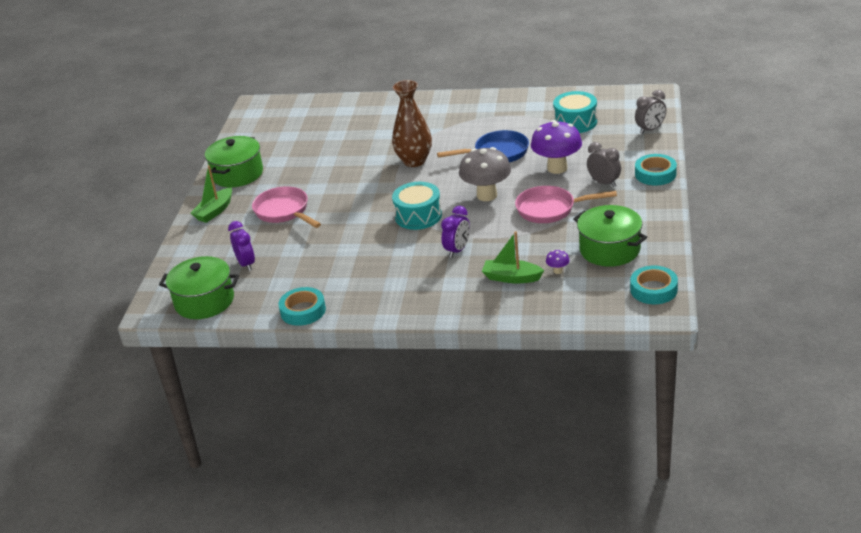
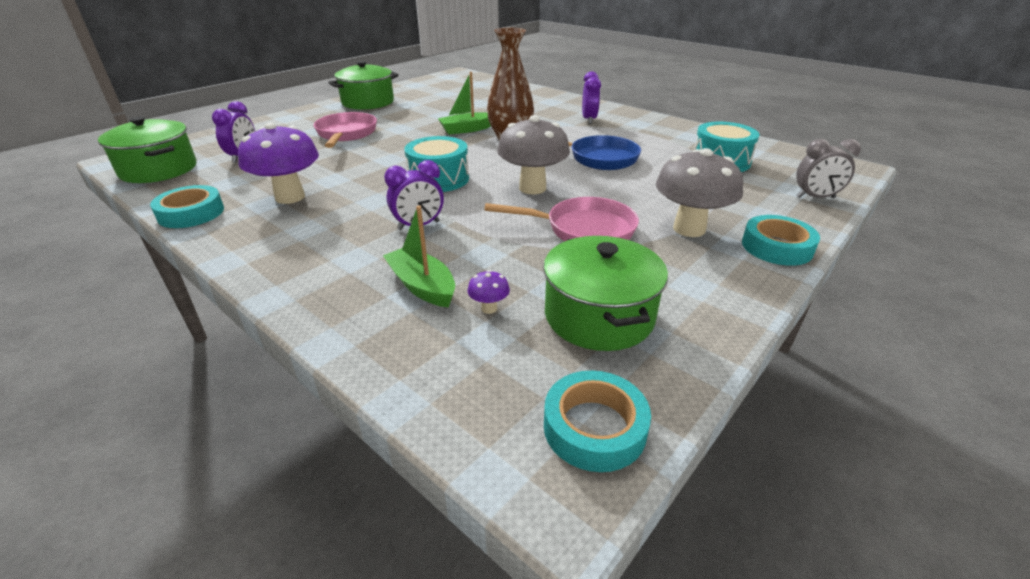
camera: 30 degrees right, 0 degrees up
(214, 211) = (306, 117): green boat -> green boat (467, 129)
(447, 118) = (589, 120): none -> purple clock
(550, 209) = (583, 229): pink pan -> pink pan turned 150 degrees clockwise
(557, 168) = (646, 193): purple mushroom -> purple mushroom (290, 197)
(604, 183) = (689, 229): grey clock -> grey mushroom

